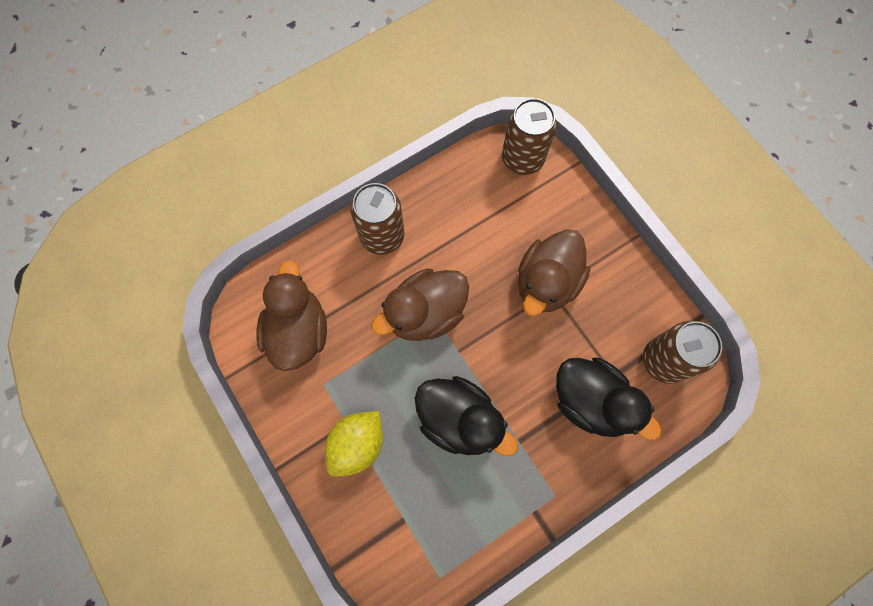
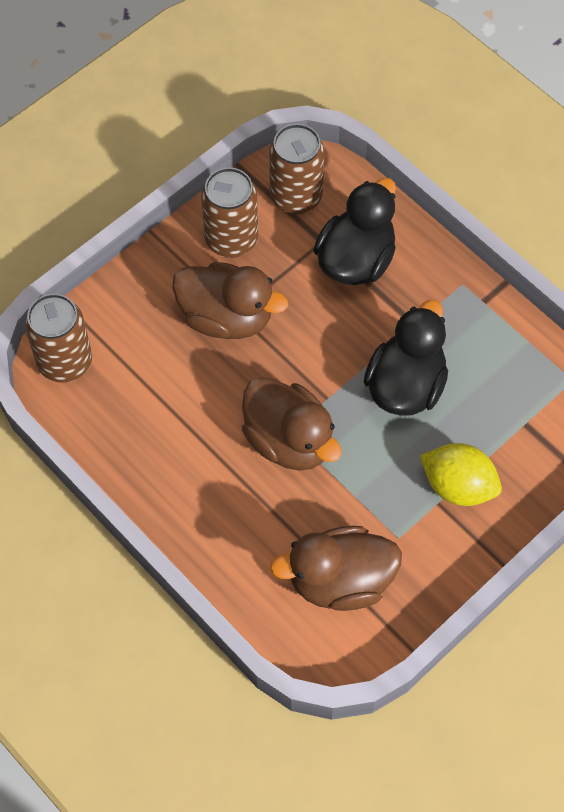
camera: 100 degrees left, 10 degrees down
(382, 236) = (197, 507): brown can -> brown can (231, 239)

